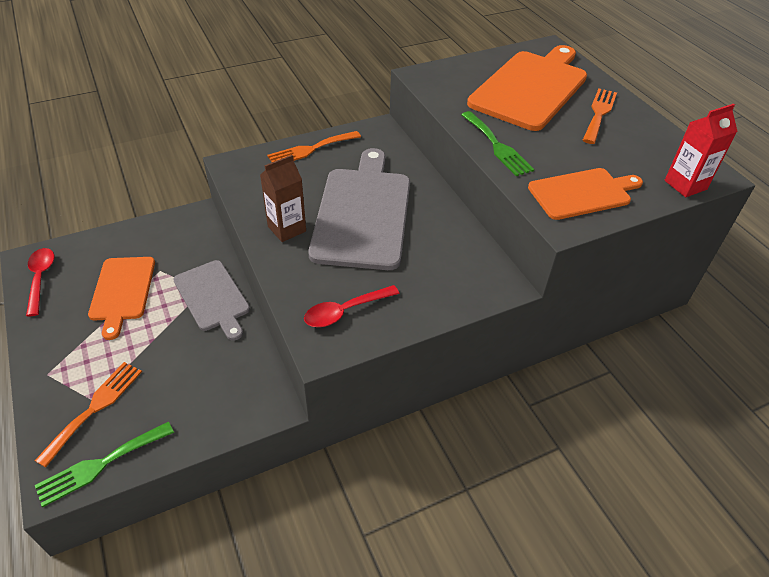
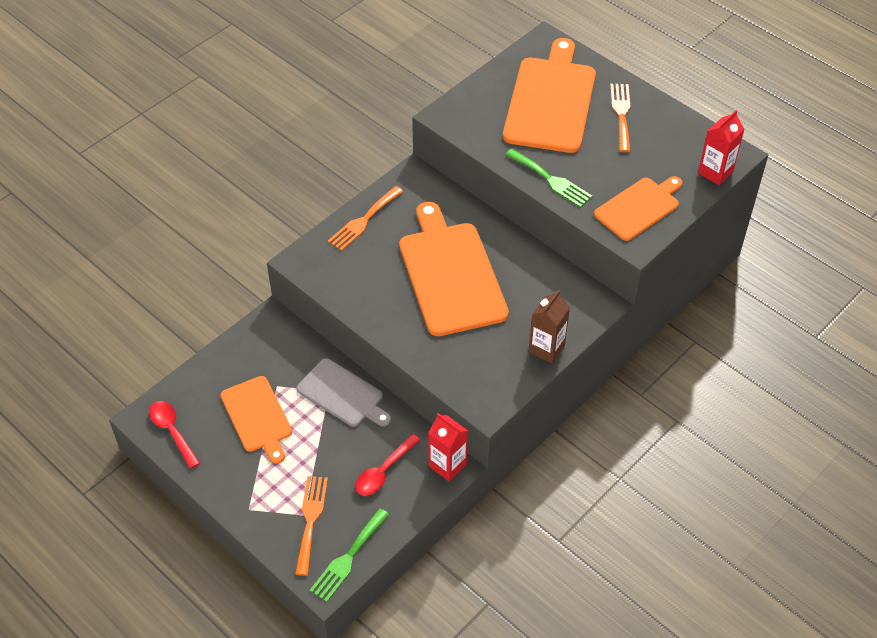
camera: 20 degrees left, 5 degrees up
(268, 402) = (447, 465): none -> red carton
(287, 229) = (394, 312): brown carton -> brown carton (546, 349)
(345, 311) = (487, 370): red spoon -> red spoon (383, 471)
(363, 213) = (450, 274): grey cutting board -> orange cutting board

